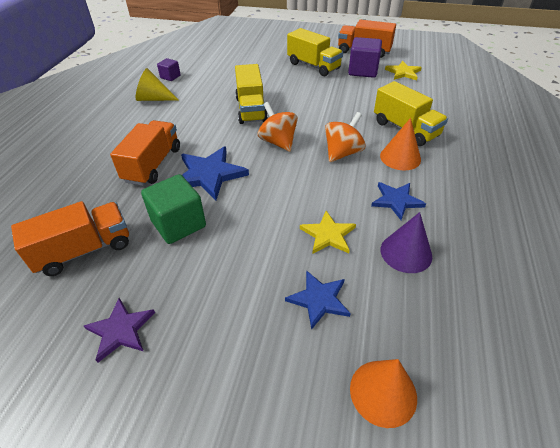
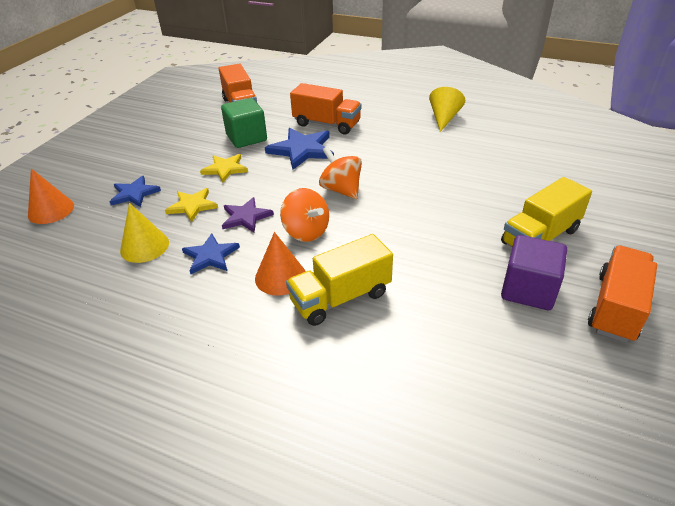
camera: 100 degrees right, 5 degrees down
(121, 330) = (168, 123): purple star -> purple star (246, 217)
(170, 77) = (496, 125): purple cube -> none
(251, 109) = (414, 175): yellow truck -> none
(278, 142) = (341, 190): orange spinning top -> orange spinning top turned 105 degrees counterclockwise
(403, 72) = (526, 343): yellow star -> yellow star (225, 169)
(406, 252) = (144, 246): purple cone -> yellow cone

